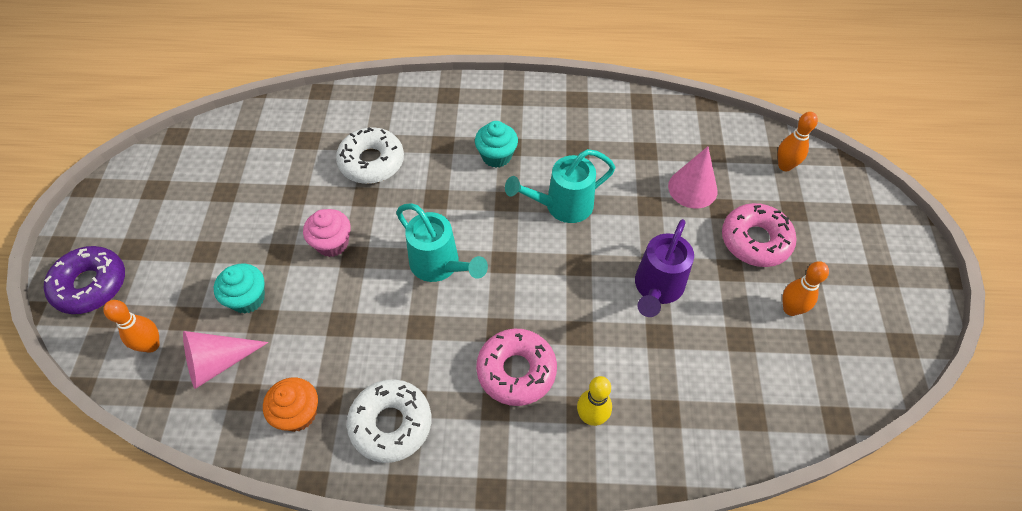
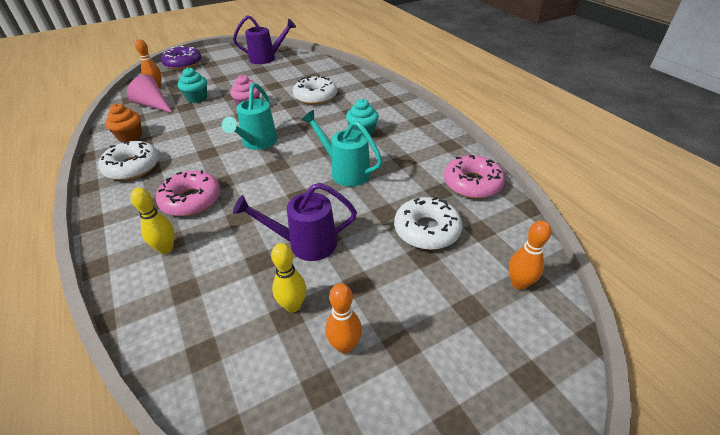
camera: 60 degrees right, 15 degrees down
(192, 169) = (266, 58): none -> purple watering can
(692, 188) = (426, 230): pink cone -> white donut
(731, 329) = (293, 305): none -> yellow bowling pin
(755, 241) = (406, 291): pink donut -> pink donut (472, 183)

